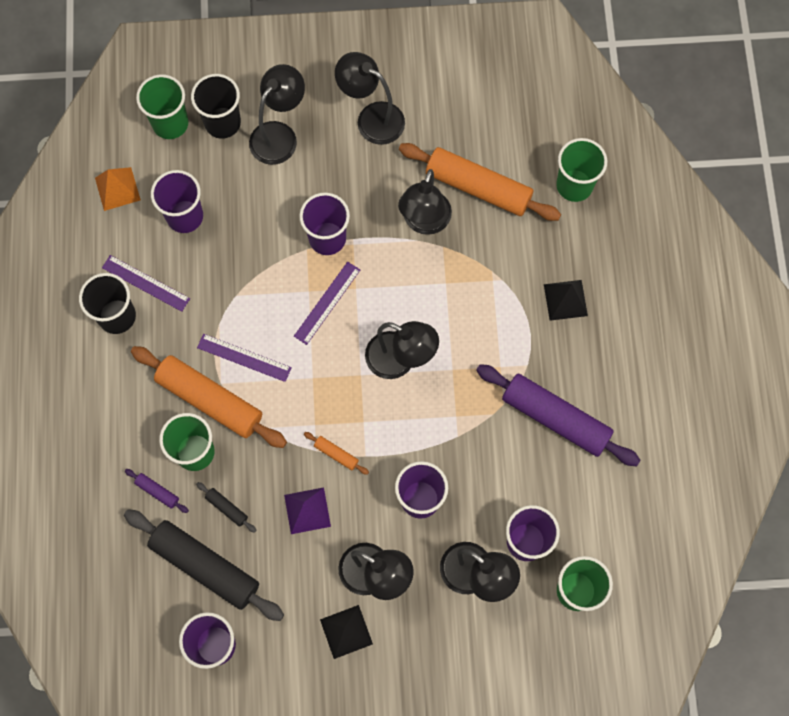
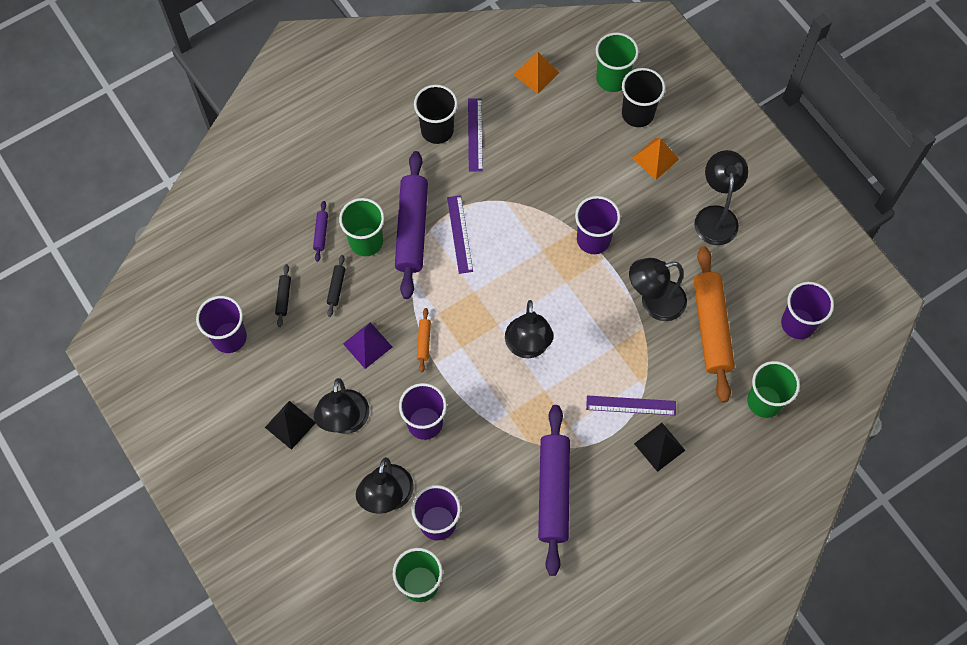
camera: 60 degrees right, 5 degrees down
(185, 216) = (544, 131): purple cup -> purple cup (798, 323)
(205, 566) = (283, 297): black rolling pin -> black rolling pin, size x0.41
(210, 400) = (412, 229): orange rolling pin -> purple rolling pin
(279, 135) = (655, 158): black lamp -> orange pyramid
(327, 303) = (541, 268): purple ruler -> purple ruler (631, 405)

